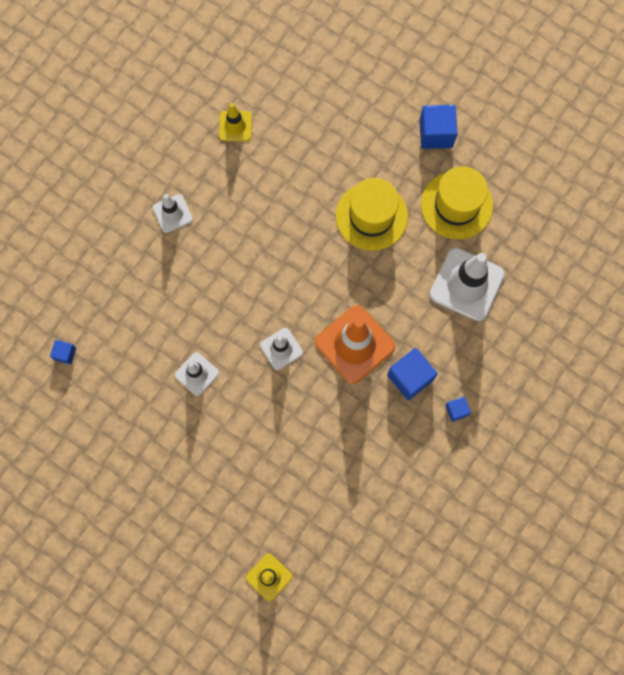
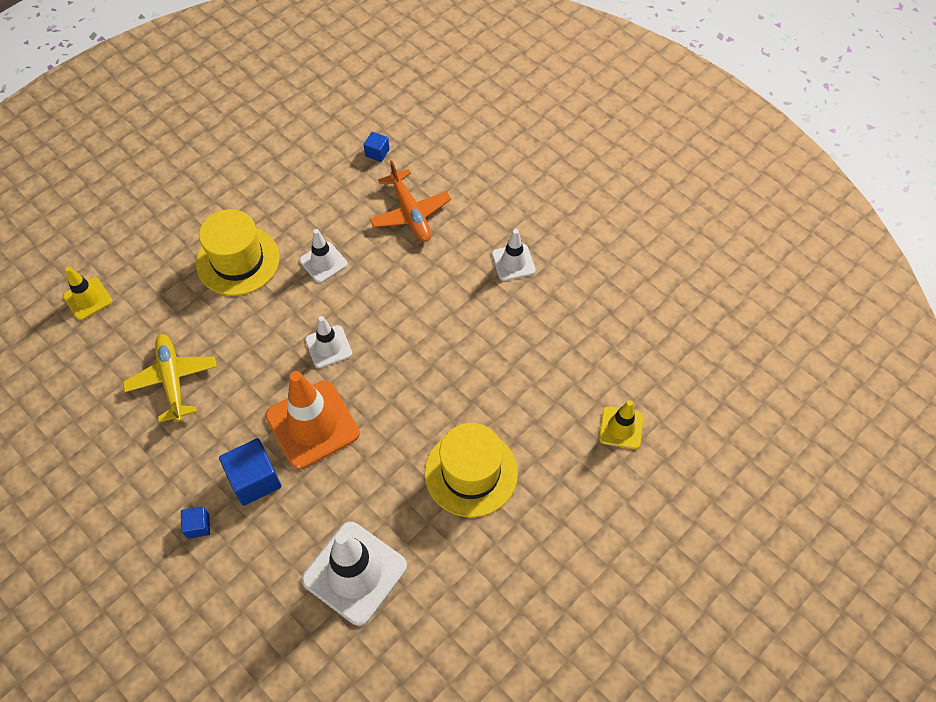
camera: 100 degrees right, 15 degrees down
(132, 309) = (410, 213): none -> orange plane
(235, 126) = (614, 339): yellow traffic cone -> yellow traffic cone (621, 428)
(336, 471) = (172, 380): none -> yellow plane
(436, 134) = (574, 576): blue cube -> none
(456, 205) = (466, 583): yellow hat -> yellow hat (238, 260)

